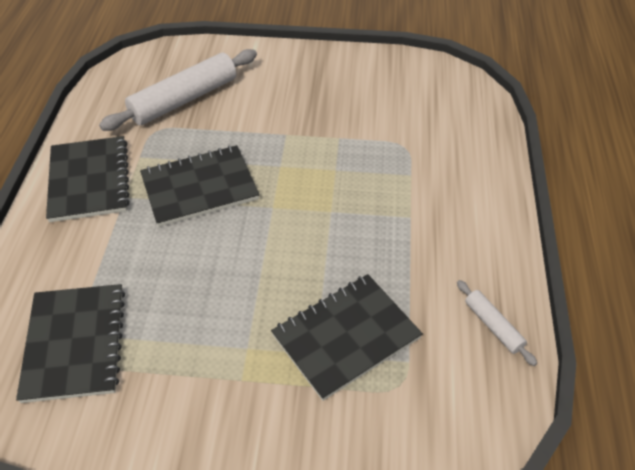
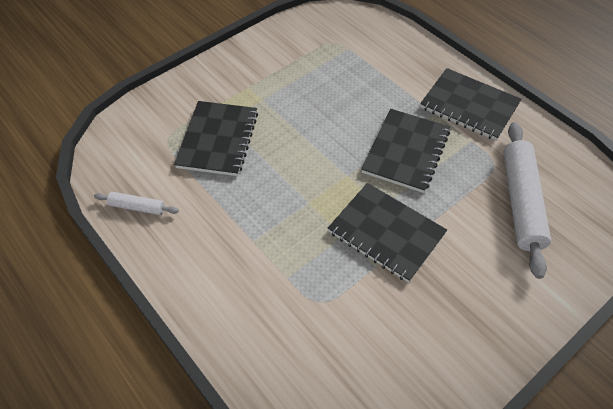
camera: 135 degrees right, 5 degrees up
(74, 343) = (342, 46): black notebook -> black notebook (386, 233)

